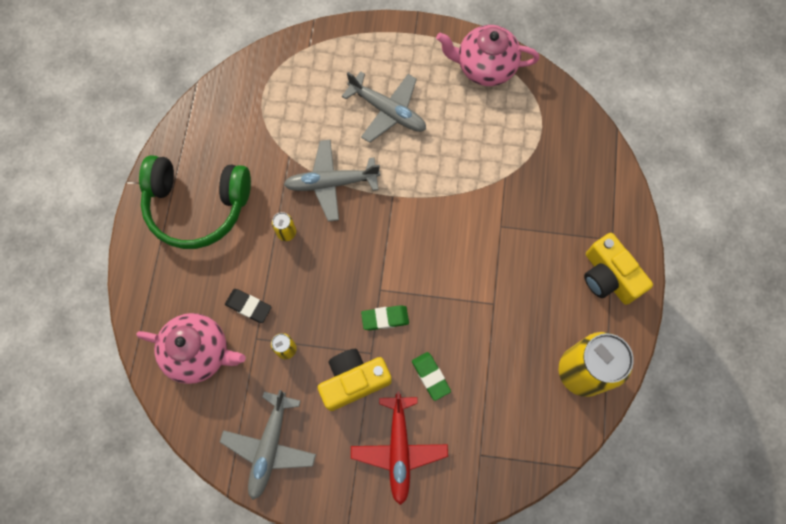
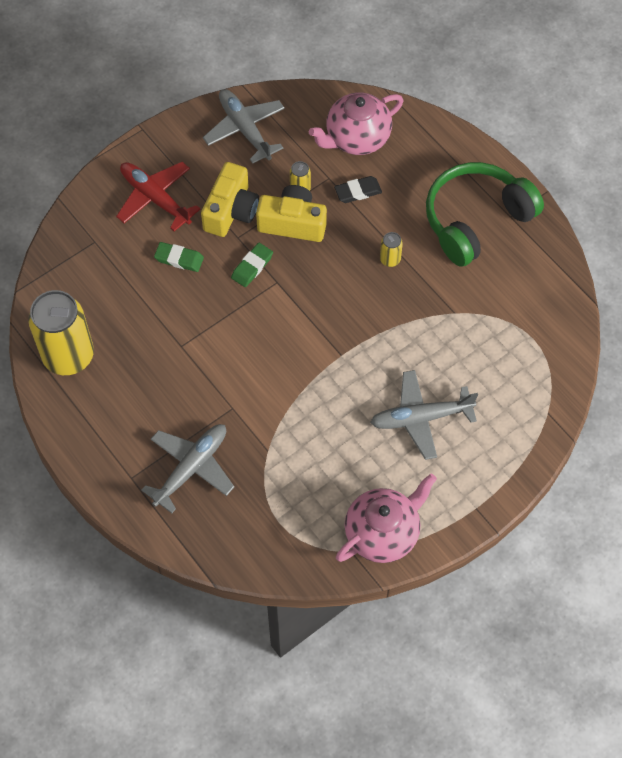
camera: 135 degrees right, 10 degrees down
(331, 183) = (399, 323): grey plane -> grey plane (191, 468)
(608, 276) = (108, 444): yellow camera -> yellow camera (292, 223)

